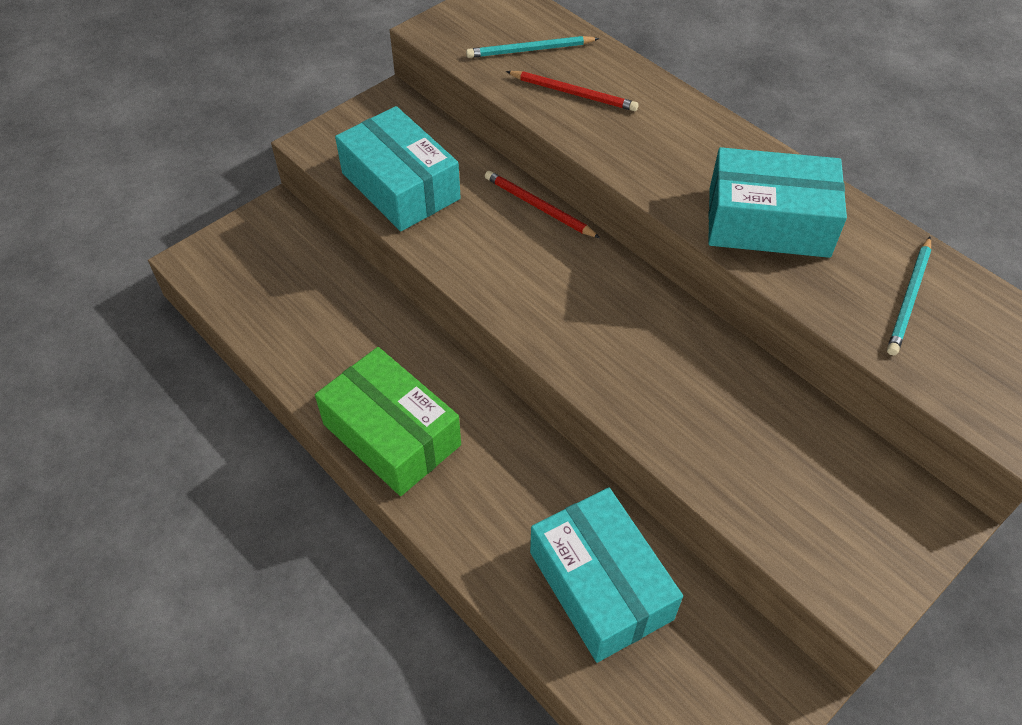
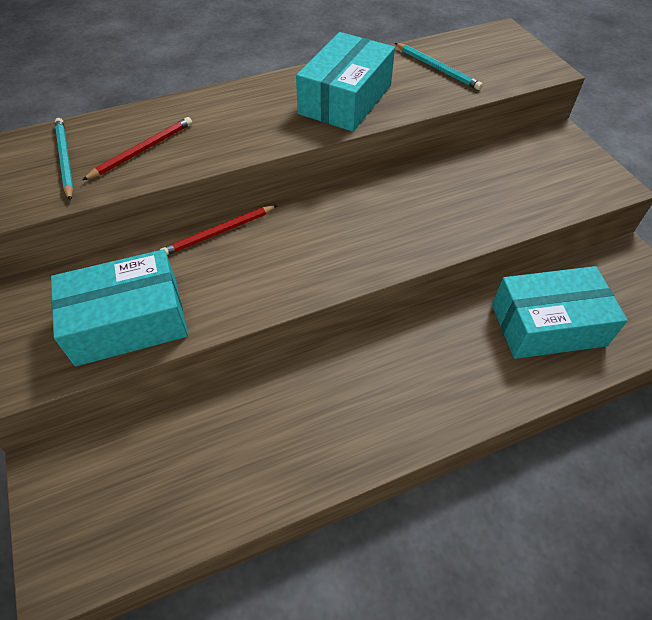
camera: 70 degrees left, 0 degrees up
(391, 434) = (377, 426): green box -> none
(530, 50) = (65, 160): turquoise pencil -> turquoise pencil turned 150 degrees clockwise

